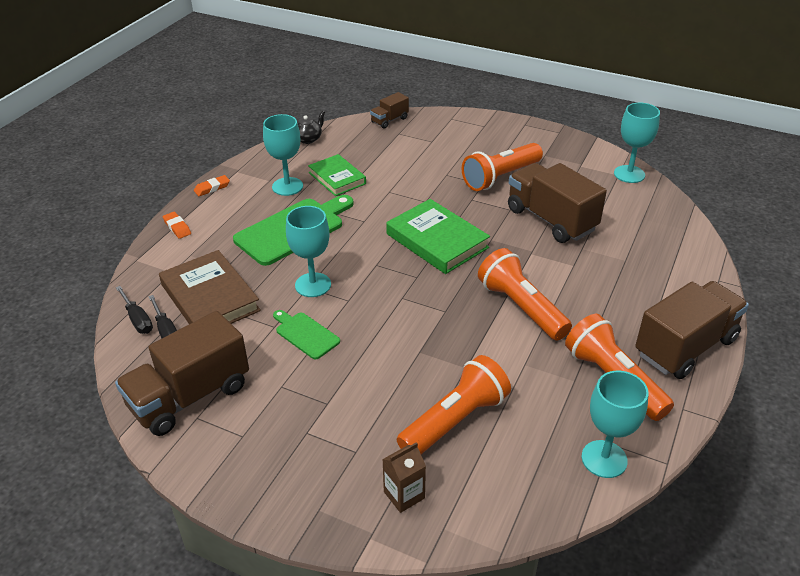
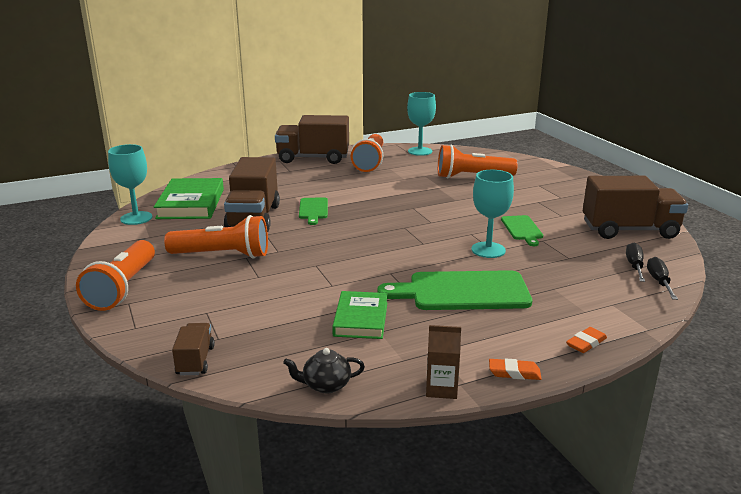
camera: 140 degrees left, 15 degrees down
(177, 227) = (586, 343): orange eraser -> orange eraser turned 45 degrees clockwise
(210, 298) = (583, 273): brown book -> none
(287, 186) = (423, 334): turquoise goblet -> none
(389, 120) = (195, 361): brown truck -> brown truck turned 90 degrees counterclockwise
(404, 495) = (527, 170): brown carton -> brown carton (441, 388)
(437, 241) = (355, 238): green book -> green book (191, 204)
(521, 307) = (364, 194): orange flashlight -> orange flashlight (123, 288)
(525, 256) = (313, 210): none -> green cutting board

